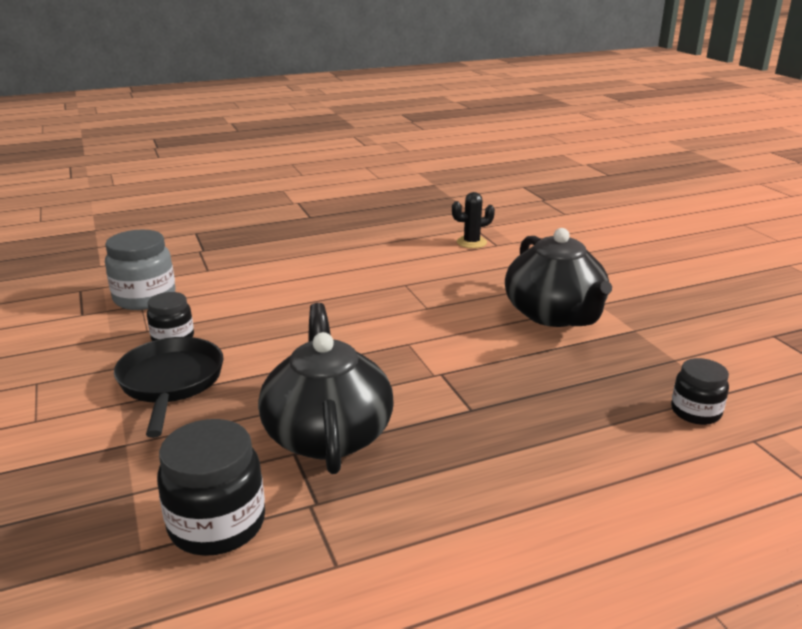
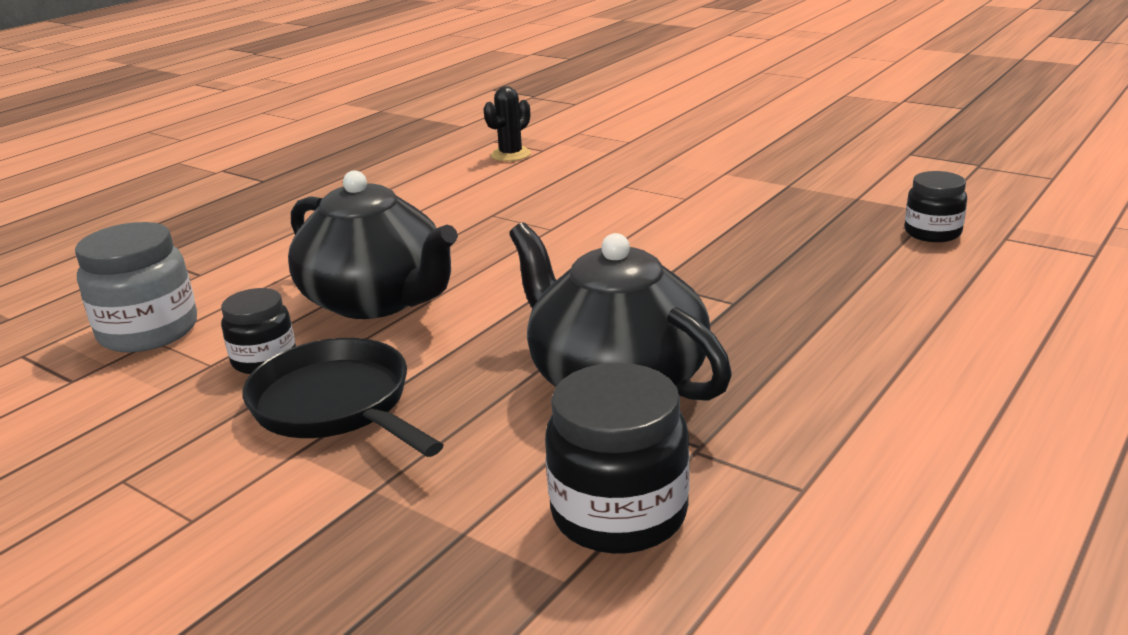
camera: 30 degrees left, 0 degrees up
(554, 314) = (695, 195): black teapot -> black teapot (377, 300)

